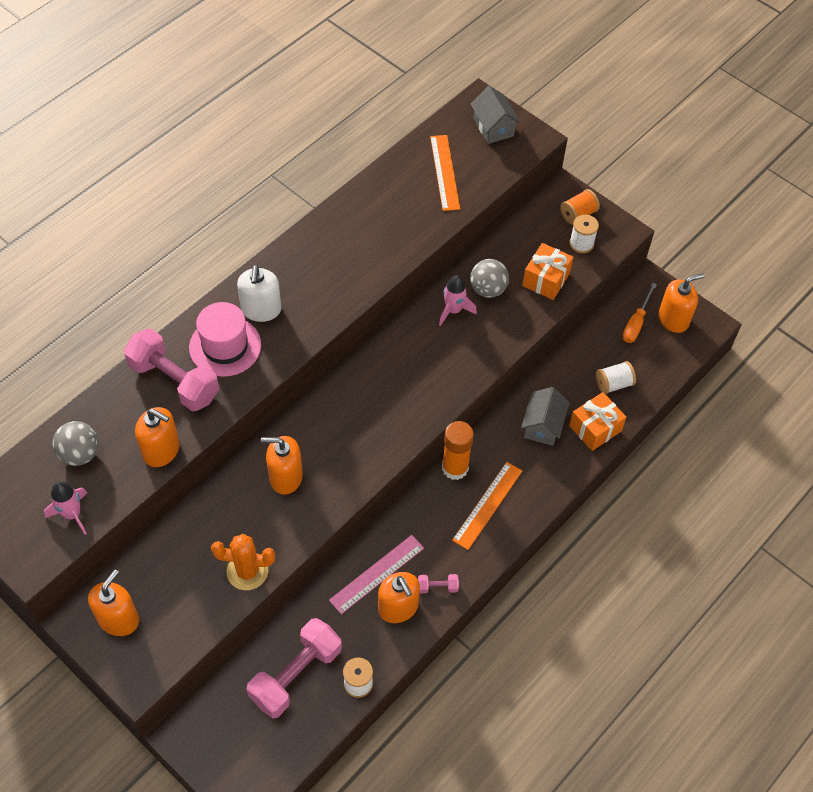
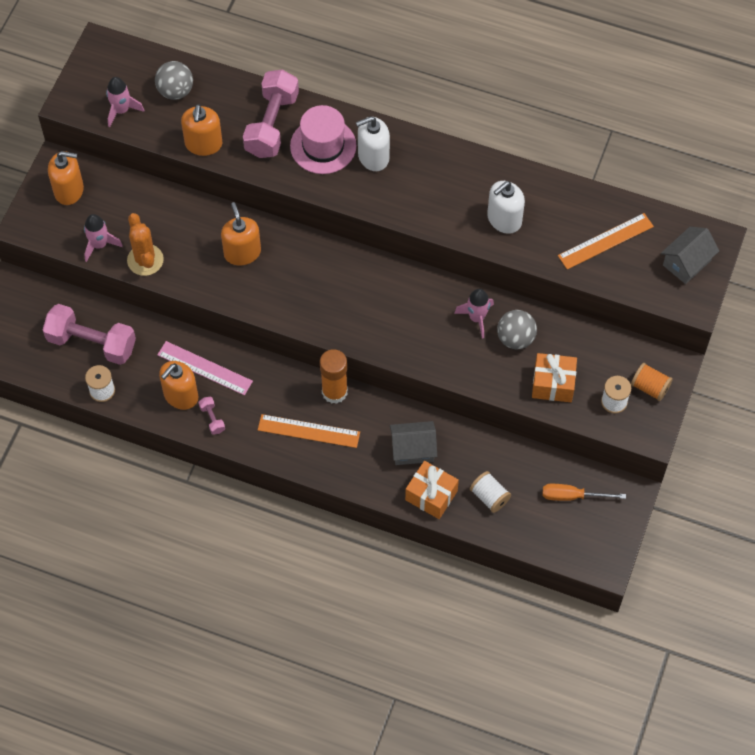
camera: 70 degrees right, 5 degrees up
(205, 610) = (99, 245): none -> pink rocket
(385, 235) = (504, 219): none -> white soap dispenser
(673, 319) = (595, 529): orange soap dispenser -> none

